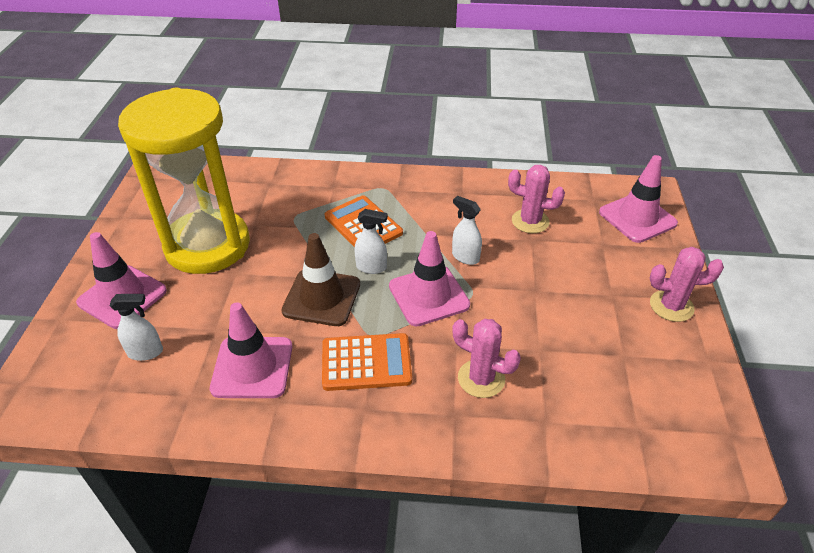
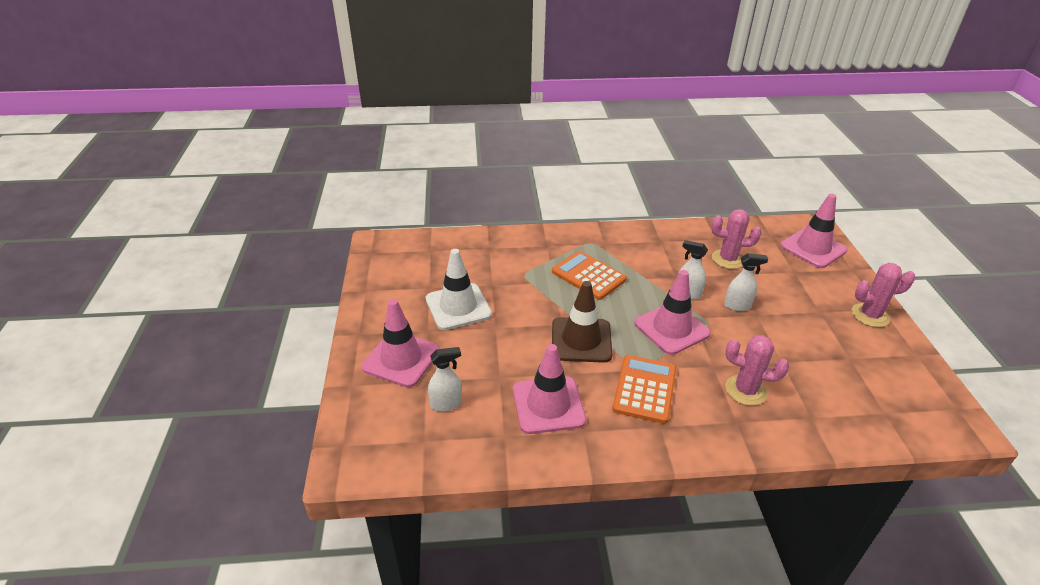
camera: 10 degrees left, 5 degrees down
(207, 245) = (458, 307): yellow hourglass -> white traffic cone
(366, 362) = (644, 389): orange calculator -> orange calculator turned 60 degrees counterclockwise
(371, 267) = (612, 310): white spray bottle -> white spray bottle (737, 305)

